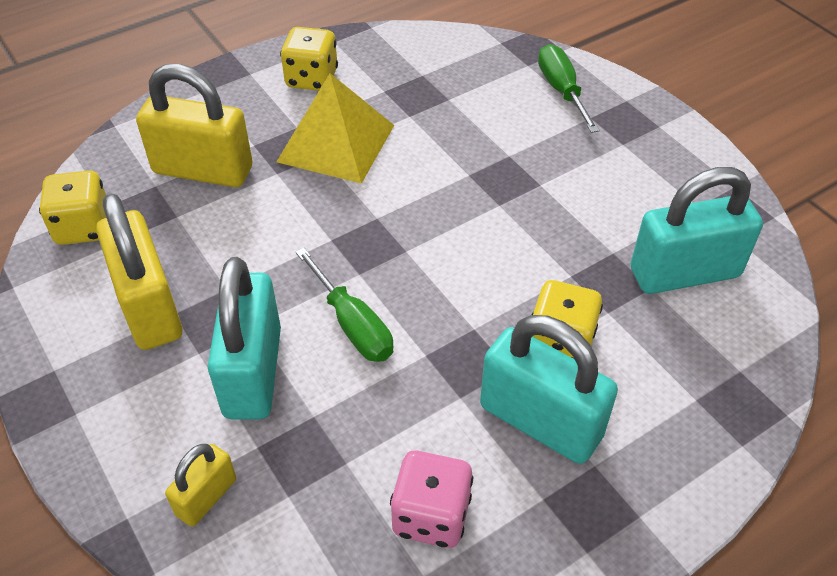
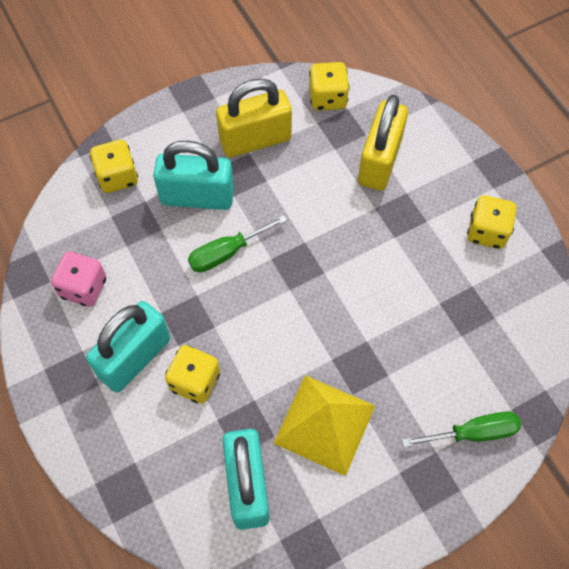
camera: 95 degrees right, 15 degrees up
(206, 497) = (117, 177): yellow padlock -> yellow dice
(336, 143) = (406, 247): yellow pyramid -> yellow pyramid (325, 424)

